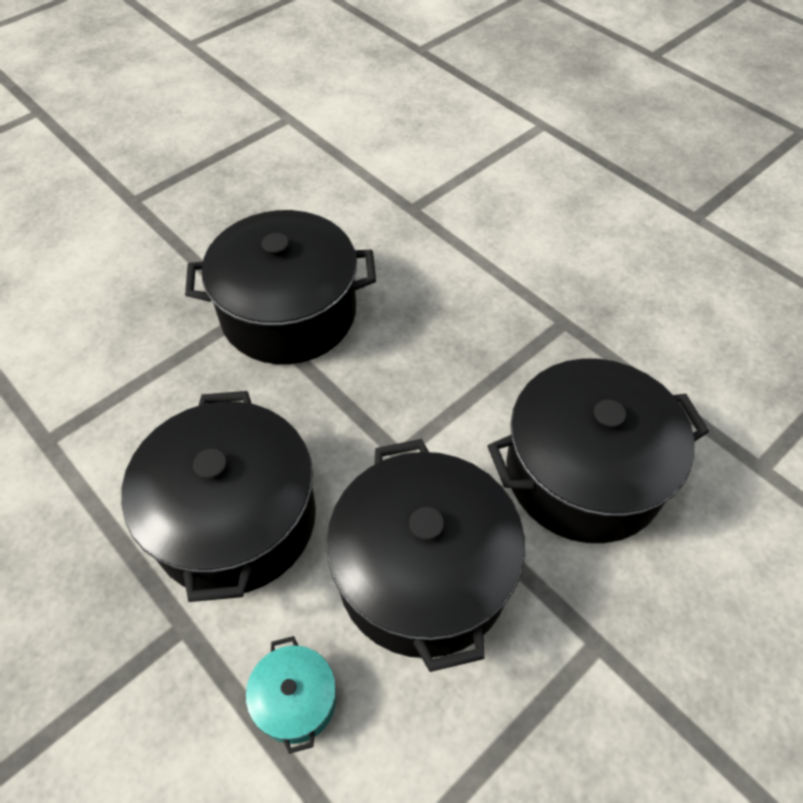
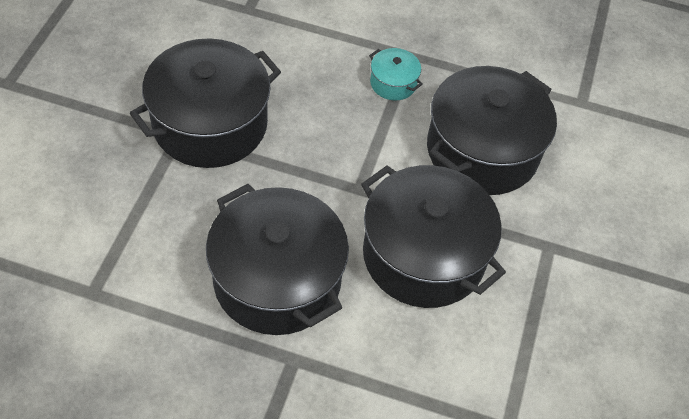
camera: 35 degrees left, 0 degrees up
(295, 700) = (396, 364): turquoise pot -> turquoise pot (393, 83)

